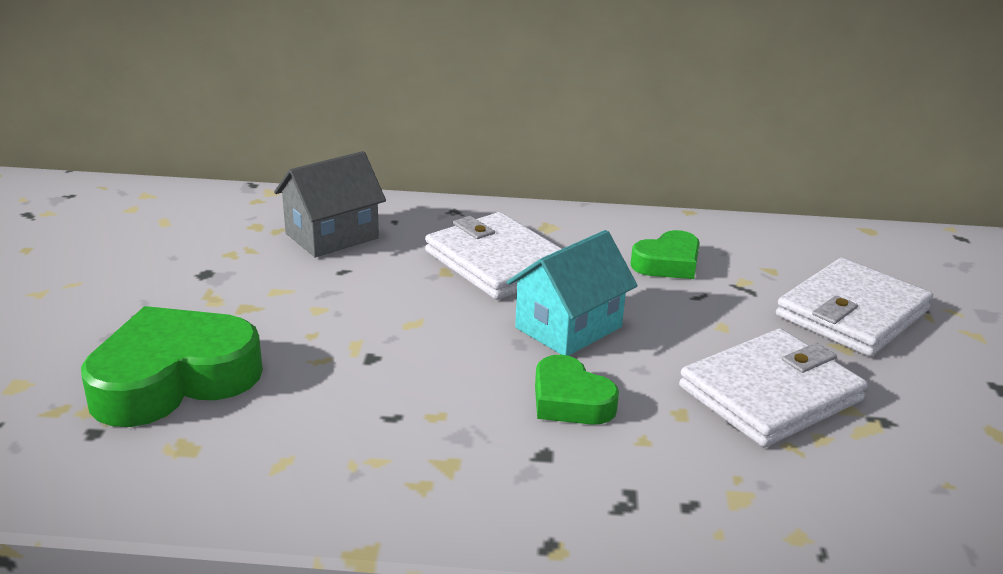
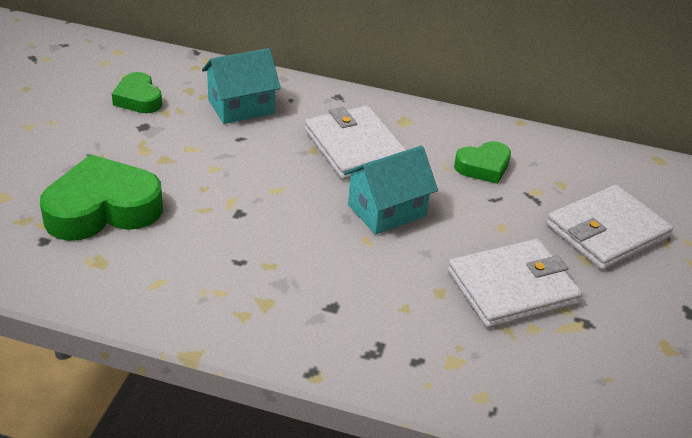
camera: 10 degrees right, 10 degrees up
(332, 236) = (241, 107): grey house -> turquoise house
(570, 401) = (365, 269): green heart -> green heart (138, 99)

